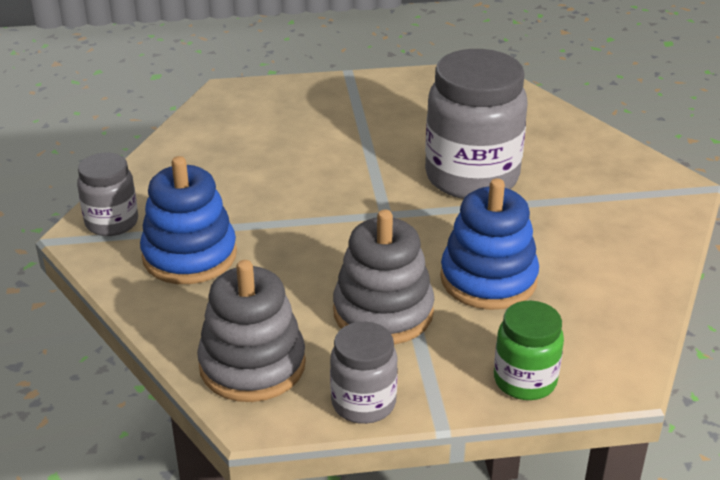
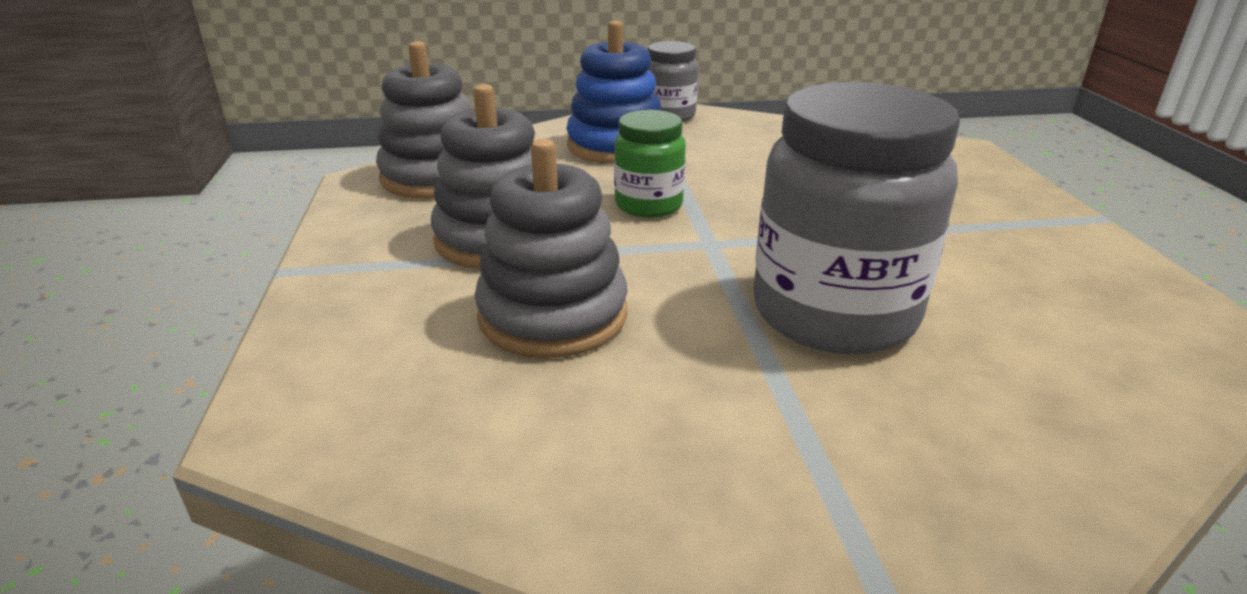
camera: 90 degrees right, 5 degrees down
(363, 403) = (347, 228): grey jar -> none
(488, 279) = (553, 315): blue stacking toy -> grey stacking toy
(525, 381) = (321, 332): green jar -> green jar (648, 205)

